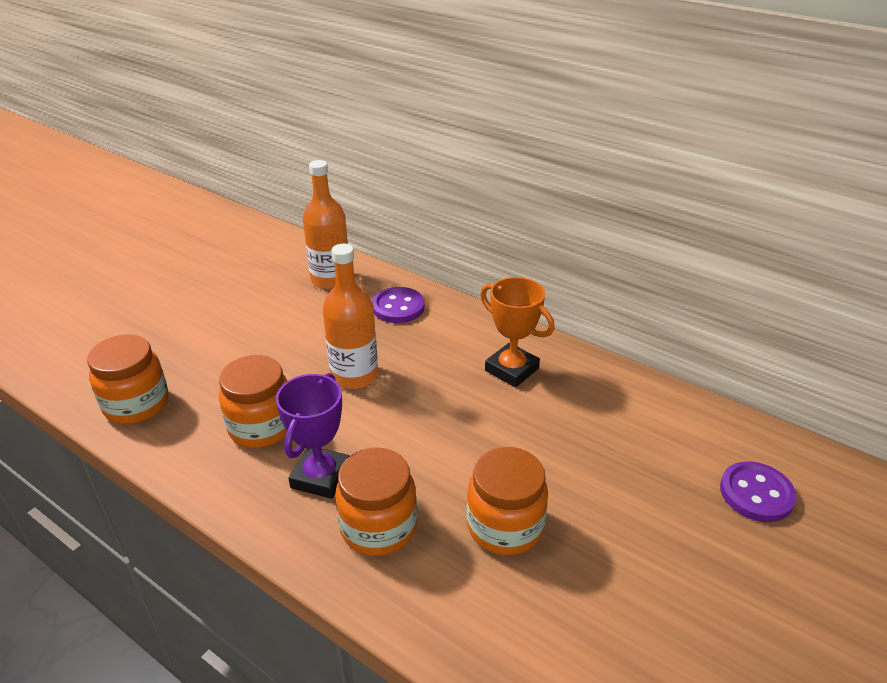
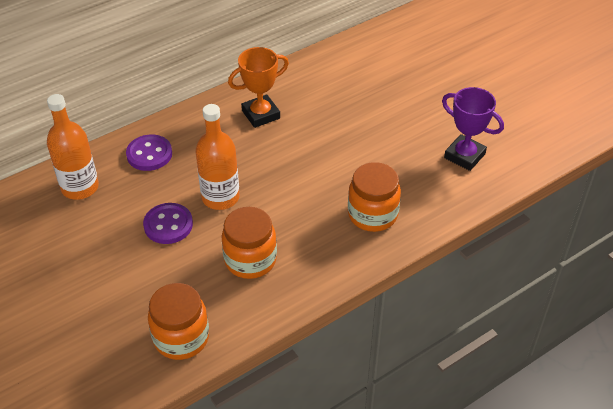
camera: 70 degrees left, 10 degrees up
(321, 477) = (317, 235): purple trophy -> purple trophy (464, 156)
(505, 526) = (395, 159): orange jar -> none
(756, 493) = (413, 54): purple button -> purple button (168, 225)

